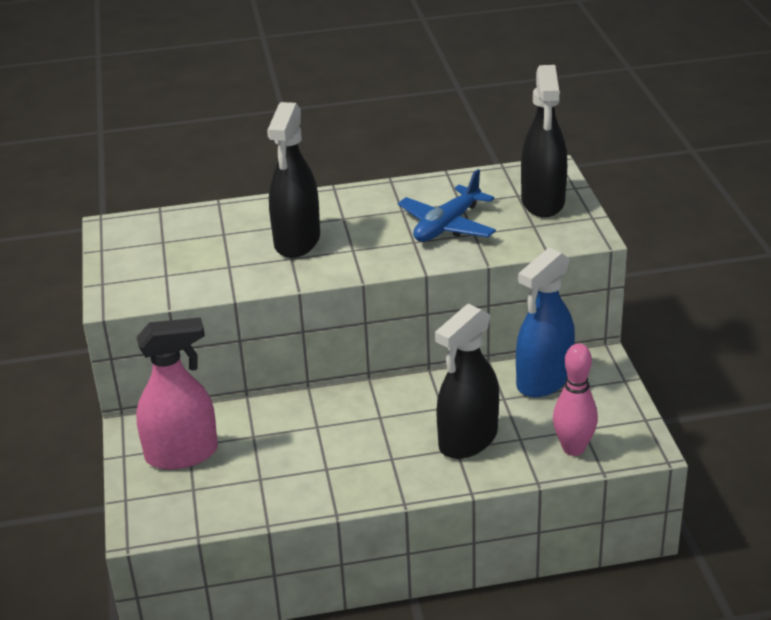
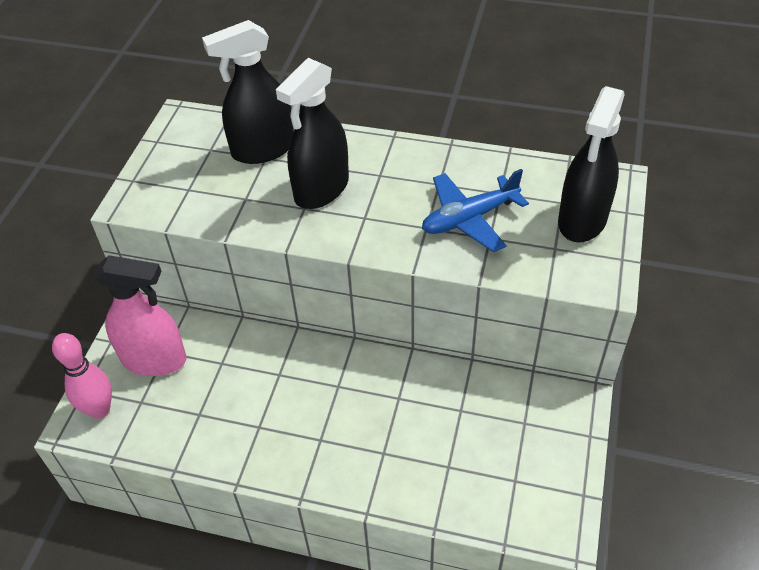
camera: 25 degrees right, 15 degrees up
(468, 440) = (399, 447): black spray bottle -> black spray bottle (263, 149)
(543, 380) = (510, 404): blue spray bottle -> none
(573, 448) = (491, 501): pink bowling pin -> pink bowling pin (99, 409)

